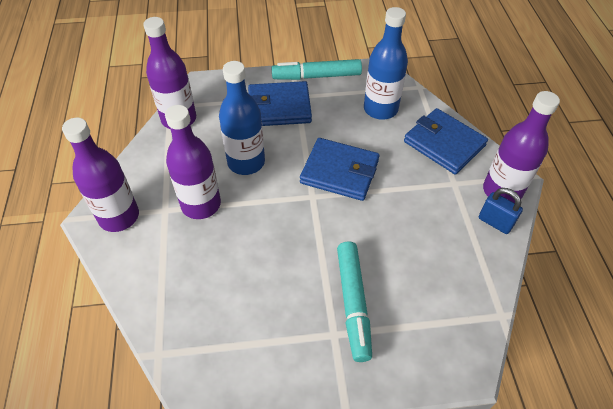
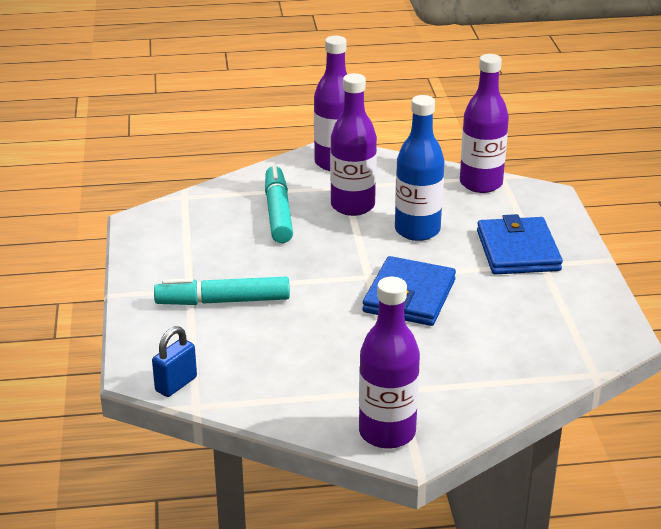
camera: 90 degrees right, 20 degrees down
(316, 76) = (590, 279): turquoise marker -> turquoise marker (278, 212)
(380, 109) = (533, 333): blue bottle -> none
(444, 144) = (473, 387): blue wallet -> none
(495, 222) = (332, 418): blue padlock -> blue padlock (176, 384)

